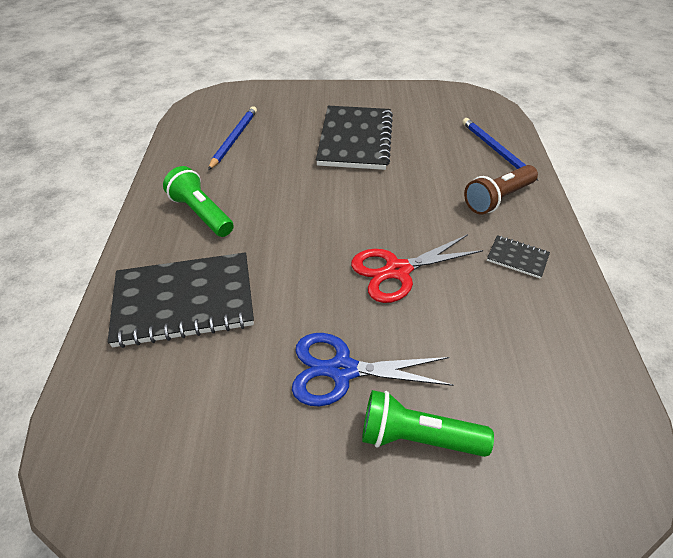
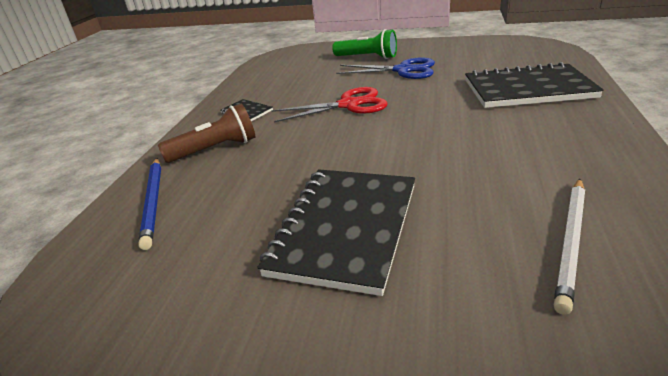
camera: 165 degrees left, 15 degrees down
(201, 213) = (554, 140): green flashlight -> none
(234, 139) = (571, 242): blue pencil -> white pencil

